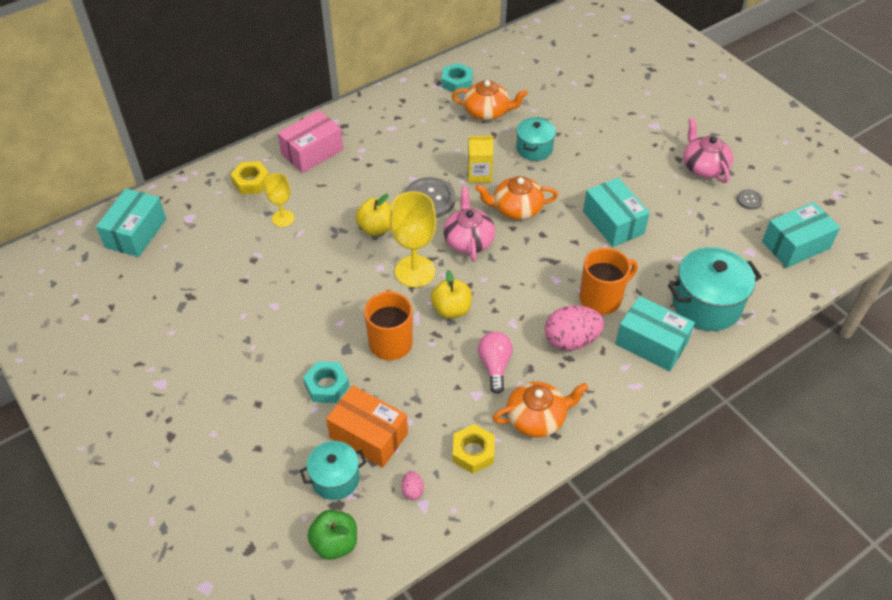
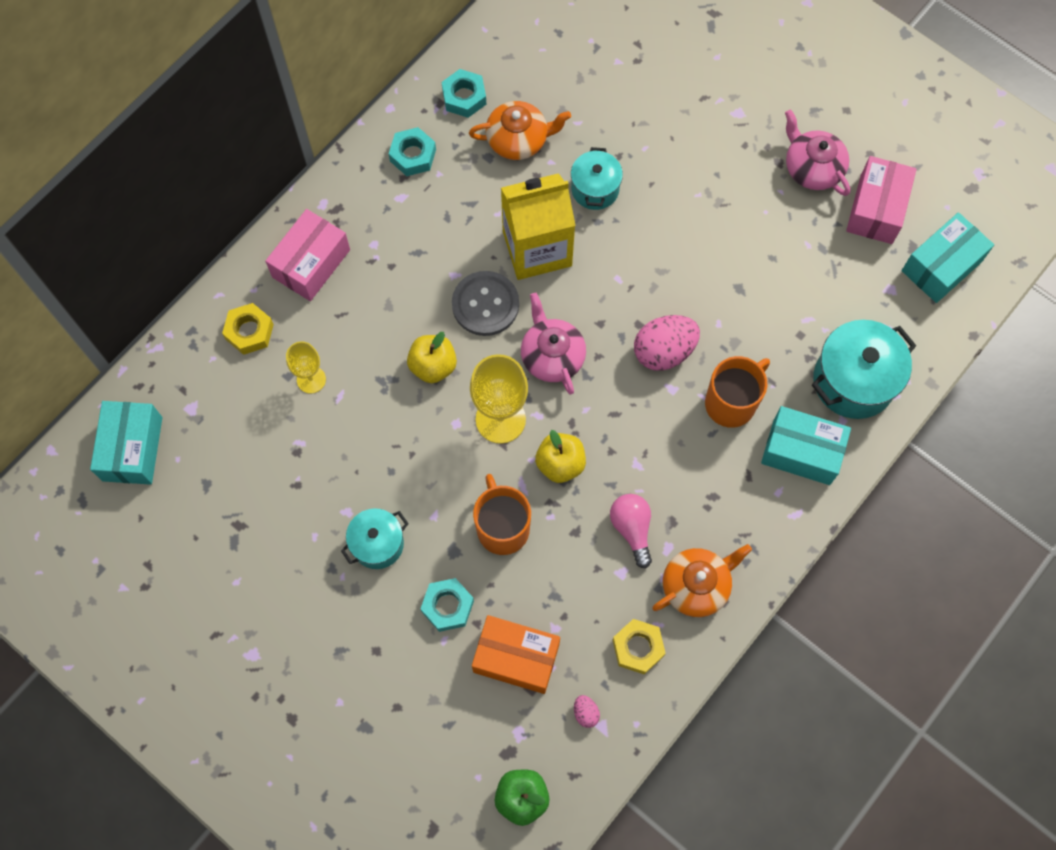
camera: 15 degrees left, 20 degrees up
(335, 479) = (497, 722): turquoise pot -> turquoise pot (377, 544)
(409, 107) = (413, 155): none -> turquoise nut
(479, 174) = (537, 248): yellow carton -> yellow carton, size x1.87
(516, 208) = (597, 292): orange teapot -> none
(571, 340) = (710, 471): pink egg -> pink egg (664, 351)
(613, 222) = (720, 285): turquoise box -> none
(749, 200) = (876, 209): grey button -> pink box

